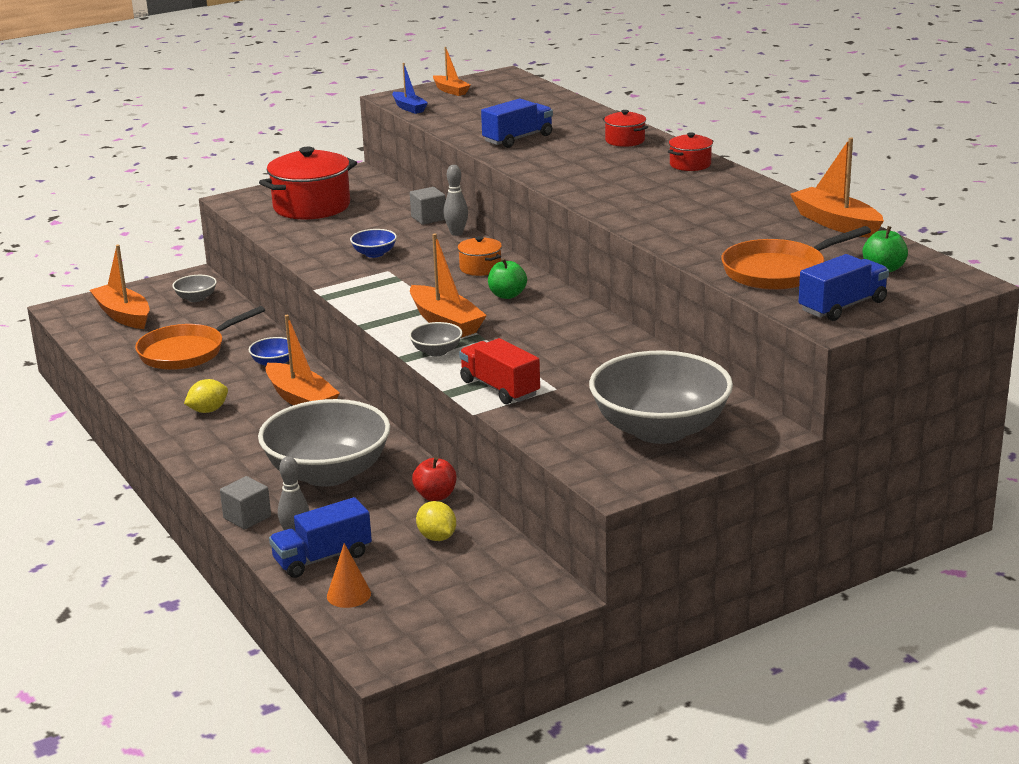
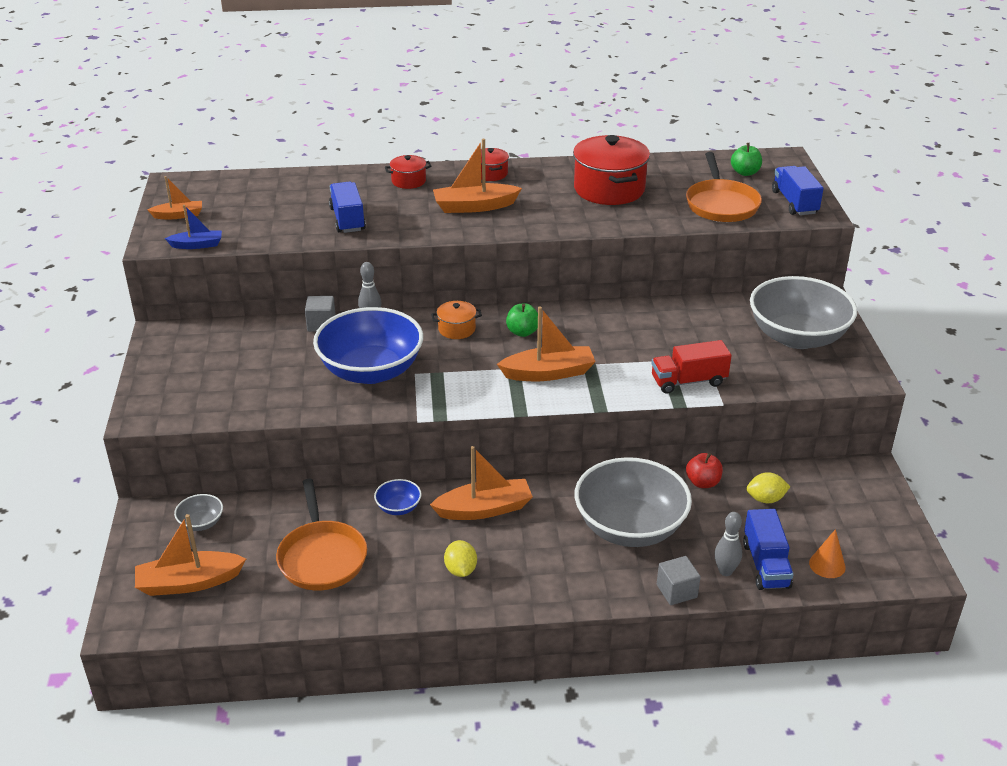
camera: 65 degrees left, 10 degrees up
(311, 207) = (218, 376): red pot -> red pot (609, 189)
(374, 254) = (371, 371): blue bowl -> blue bowl, size x2.40
(436, 351) = (600, 392): grey bowl -> none
(836, 223) = (655, 162): orange boat -> orange boat (474, 206)

